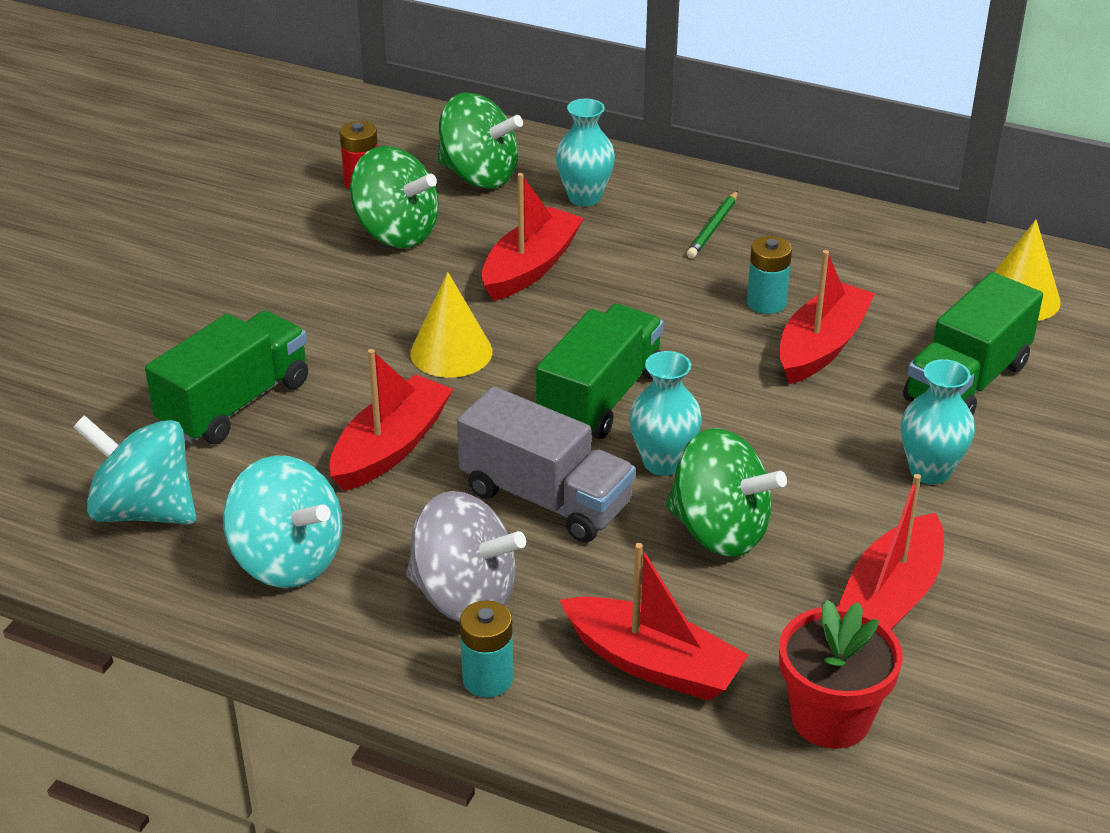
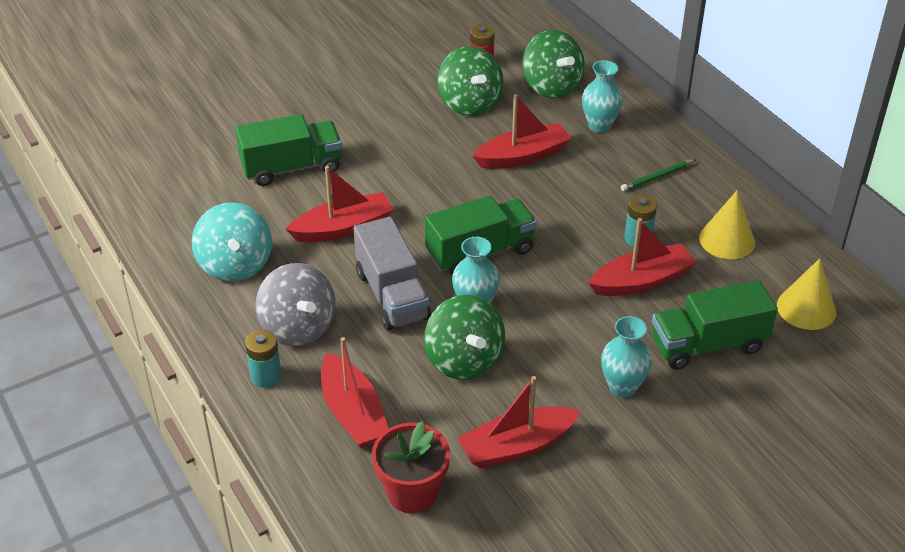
camera: 35 degrees right, 5 degrees up
(144, 510) = (197, 206): turquoise spinning top -> none
(451, 352) = (428, 188): yellow cone -> yellow cone (727, 240)

